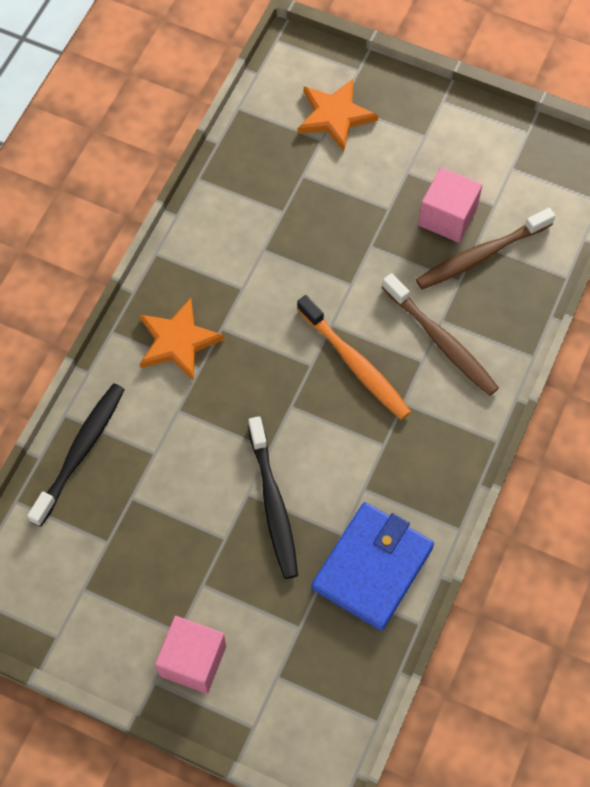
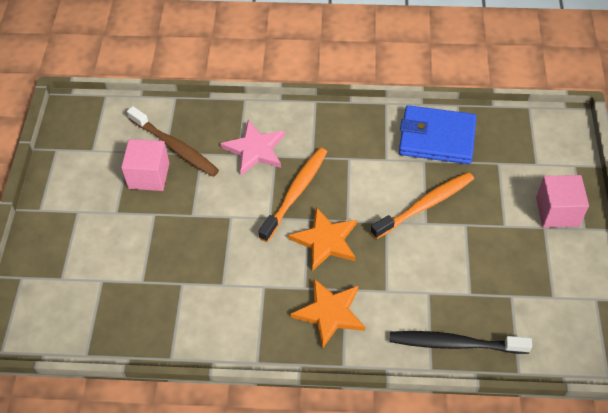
camera: 110 degrees left, 10 degrees down
(273, 504) = (425, 205): black toothbrush -> orange toothbrush
(335, 116) = (74, 278): orange star -> orange star (325, 240)
(441, 341) = (255, 149): brown toothbrush -> pink star

